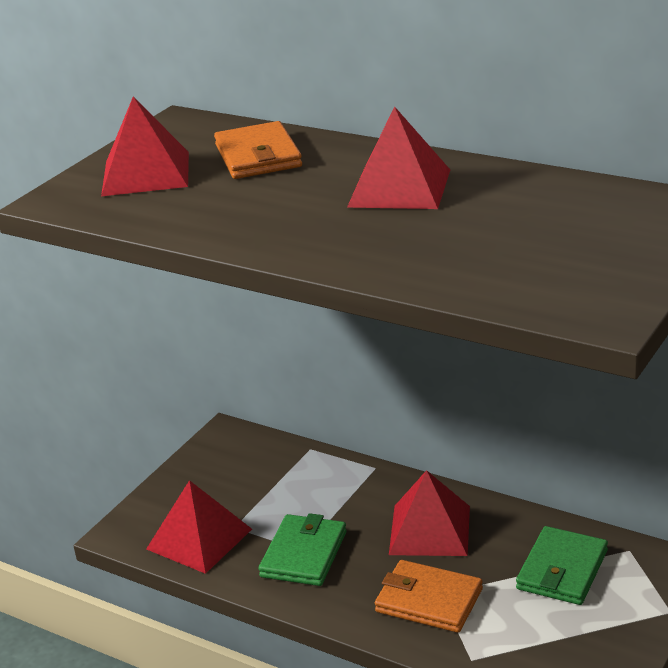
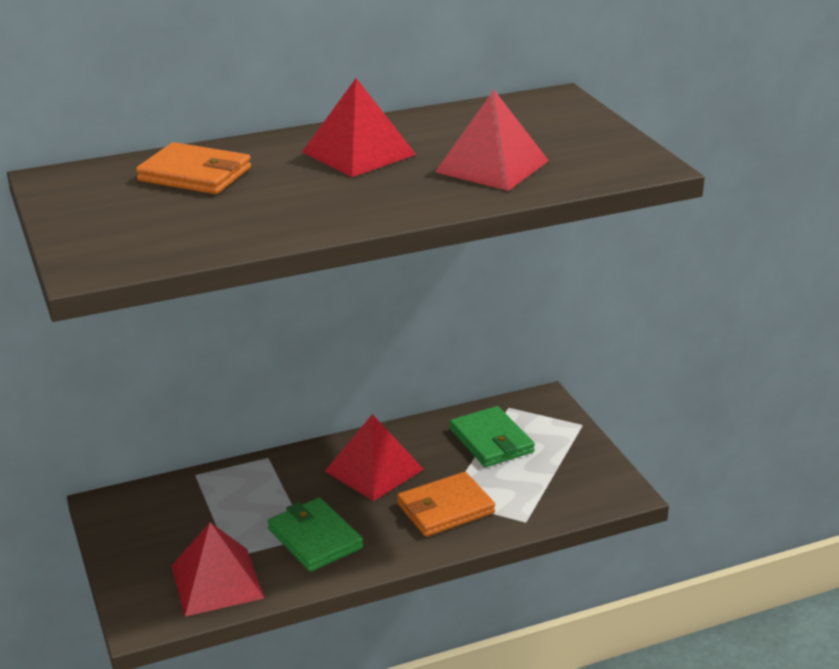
camera: 55 degrees left, 0 degrees up
(146, 173) = (125, 220): red pyramid -> red pyramid (492, 166)

